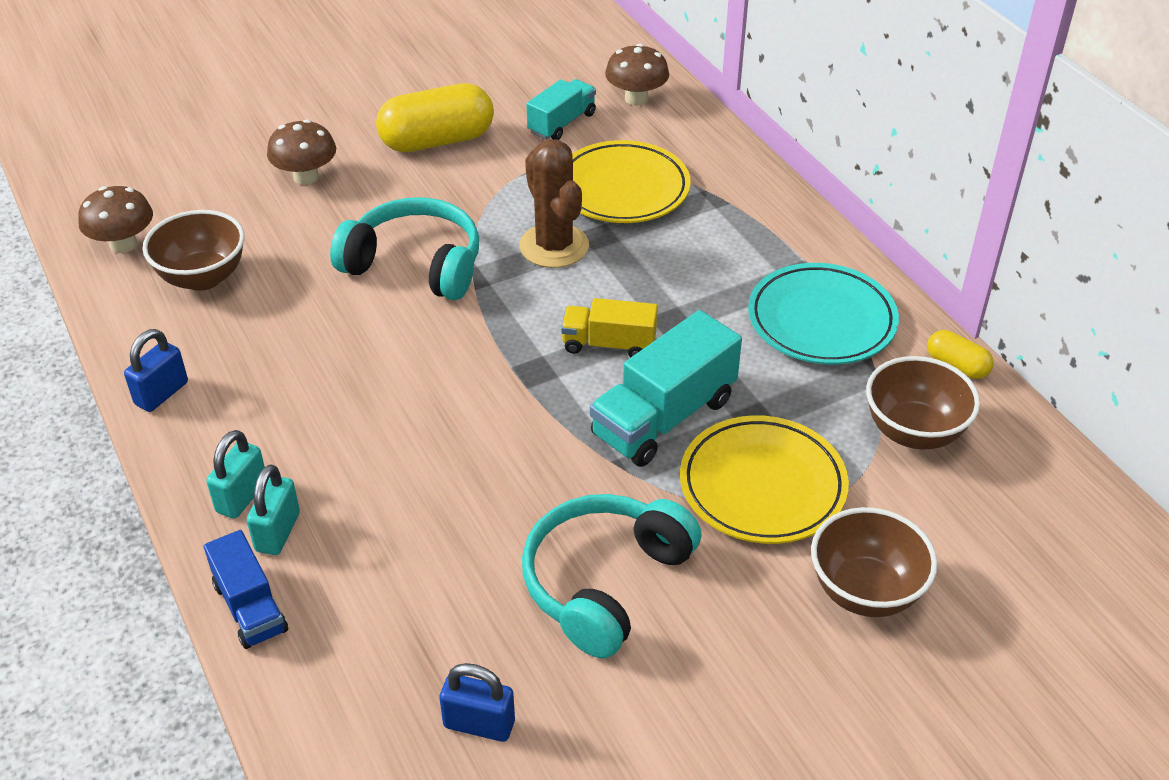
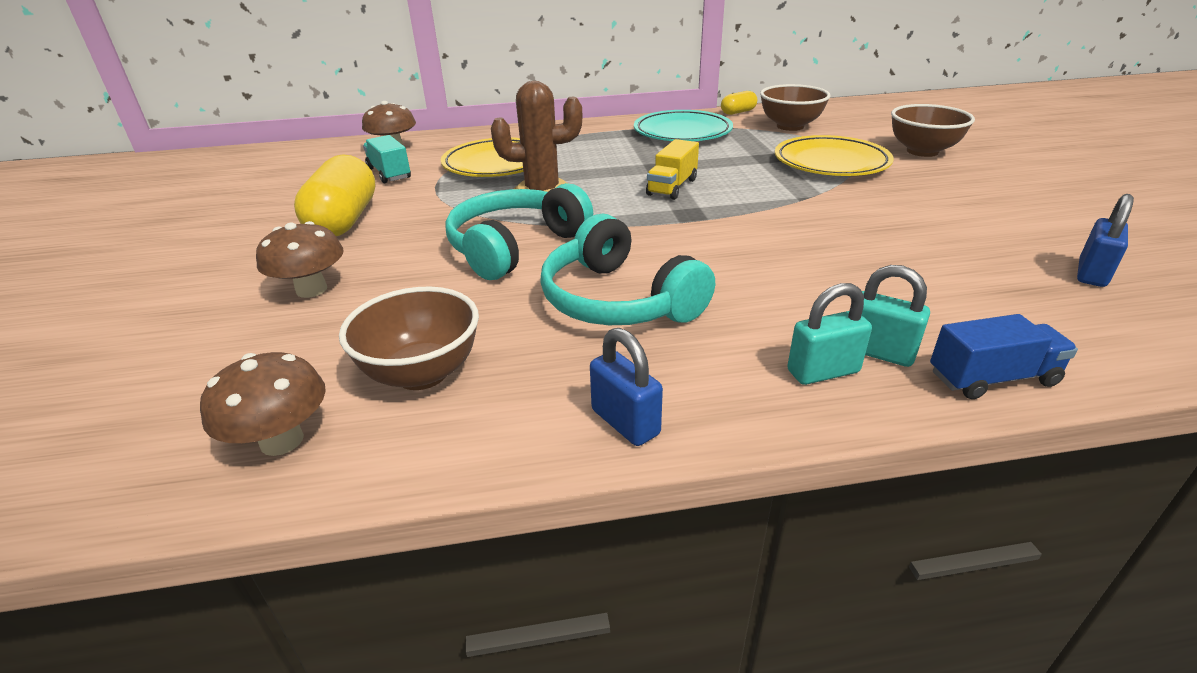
camera: 70 degrees left, 10 degrees down
(242, 496) = (823, 371): turquoise padlock -> turquoise padlock turned 60 degrees counterclockwise
(604, 582) = (926, 215): turquoise headphones -> turquoise headphones (618, 300)
(663, 417) = (758, 180): turquoise truck -> none

